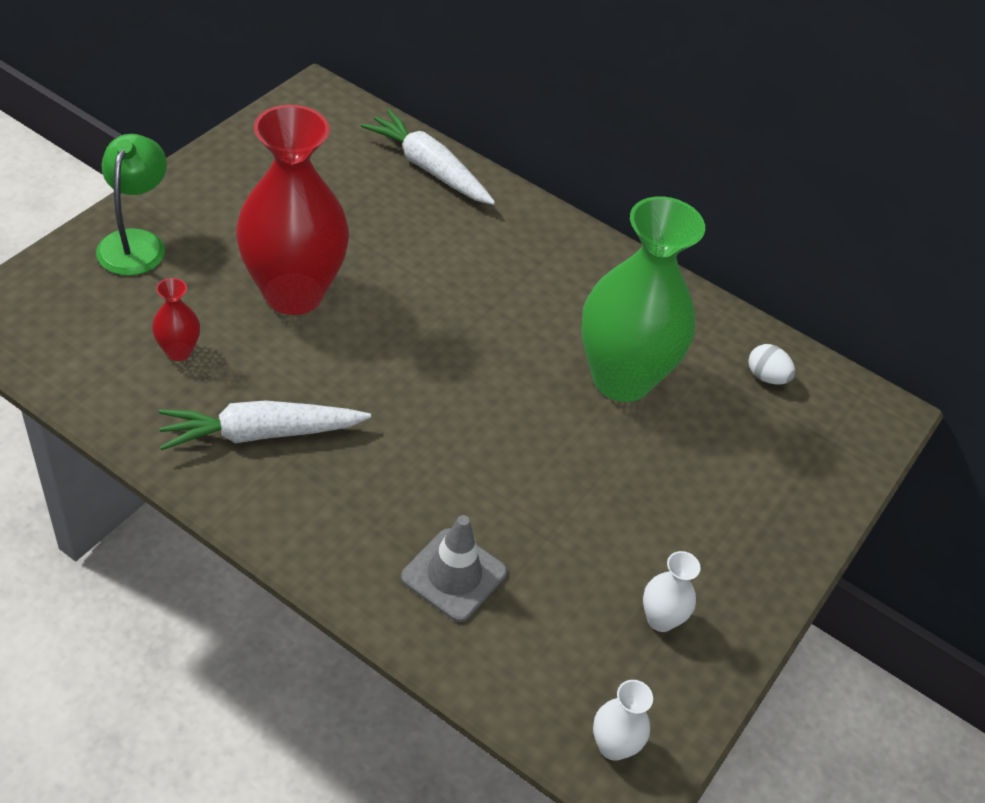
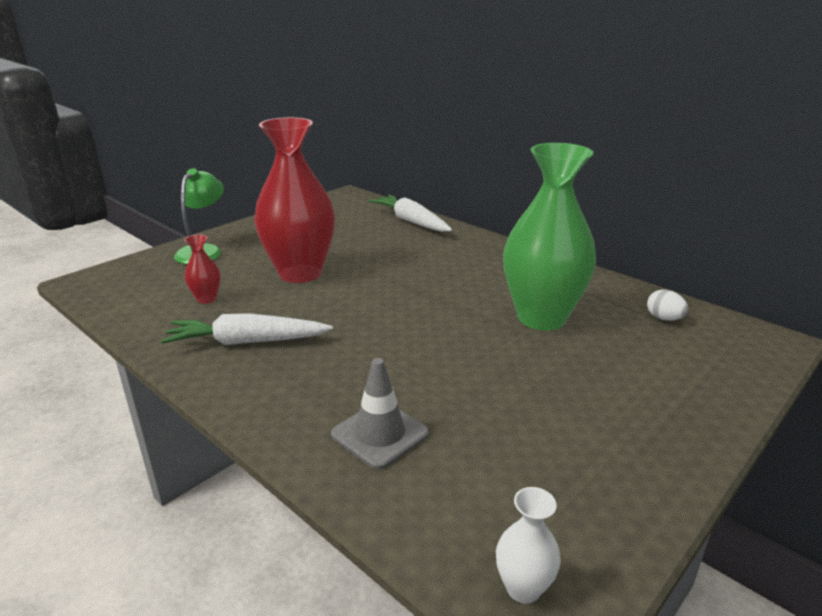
camera: 15 degrees right, 20 degrees down
(660, 619) = (576, 476): white vase -> none

